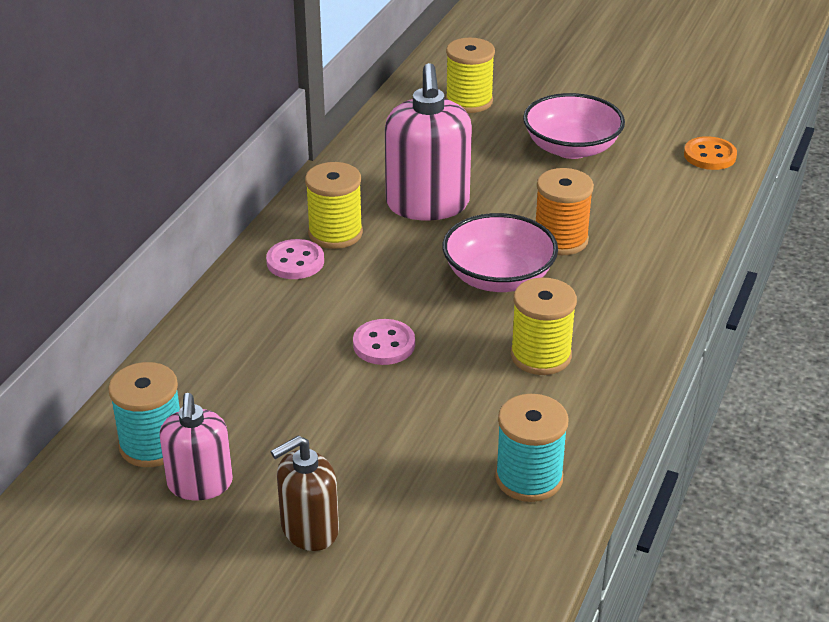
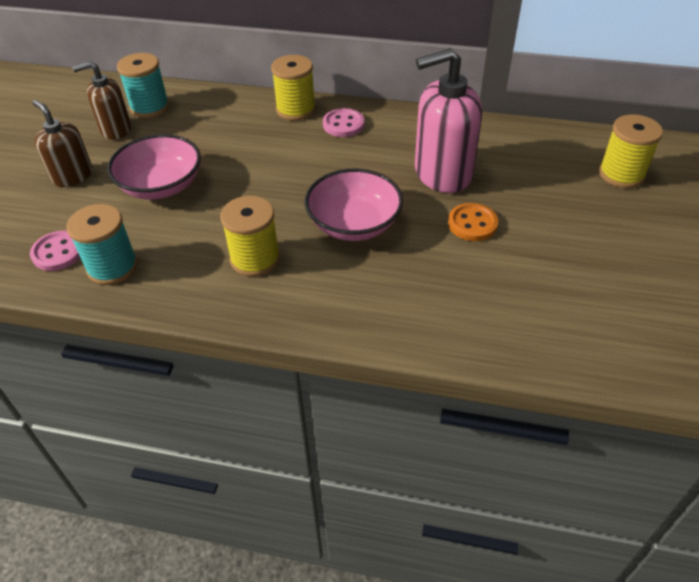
camera: 80 degrees right, 10 degrees up
(200, 484) = (115, 130): pink soap dispenser -> brown soap dispenser
(335, 233) = (384, 135): yellow spool -> yellow spool (295, 110)
(384, 344) = (256, 178): pink button -> pink button (58, 252)
(560, 240) = (421, 255): orange spool -> none
(571, 148) = (580, 248): pink bowl -> pink bowl (161, 186)
(709, 155) = (631, 358): orange button -> orange button (472, 224)

